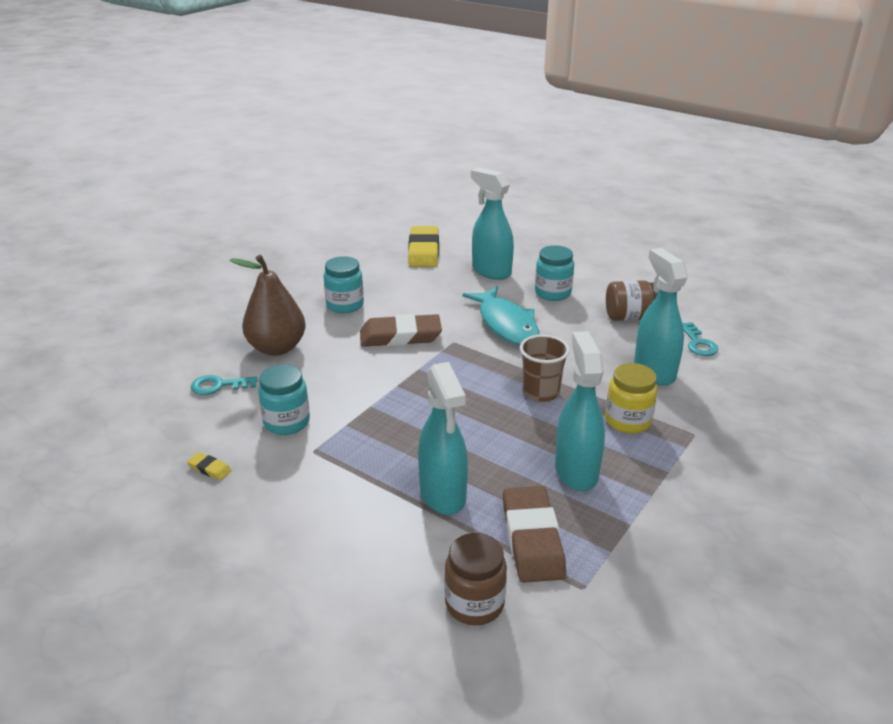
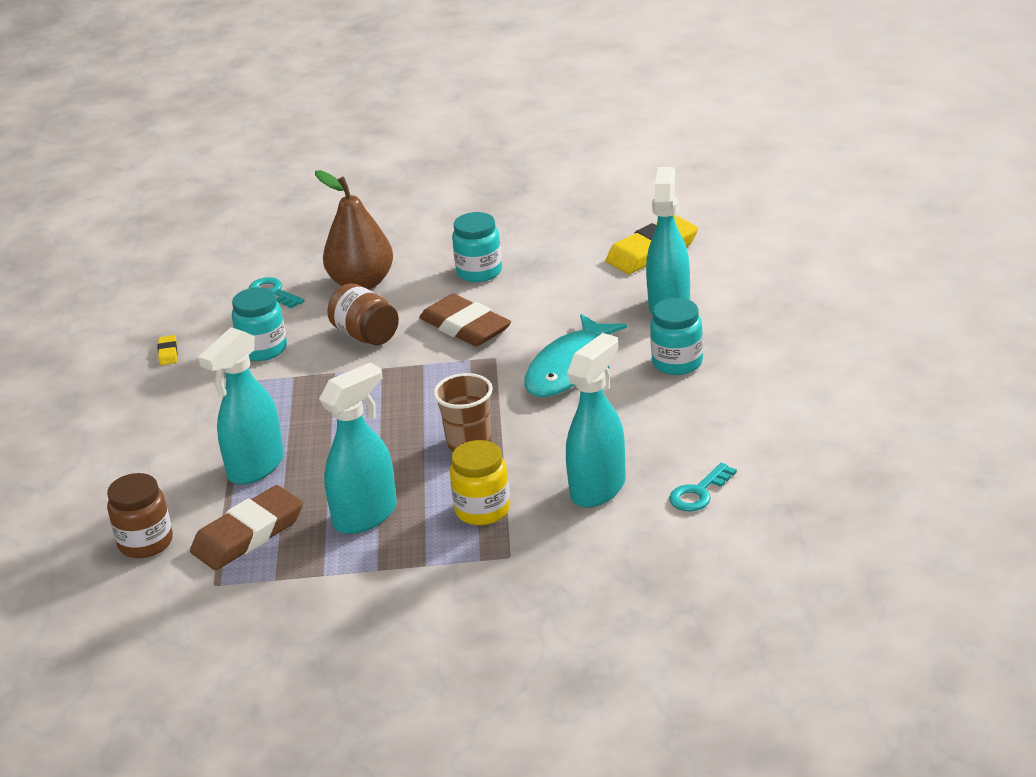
camera: 55 degrees right, 0 degrees up
(630, 317) = (696, 429): brown jar -> brown jar (366, 335)

